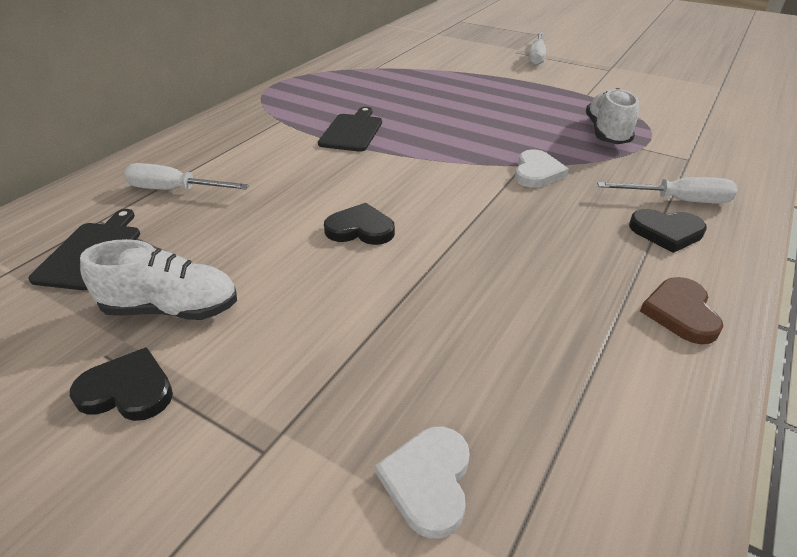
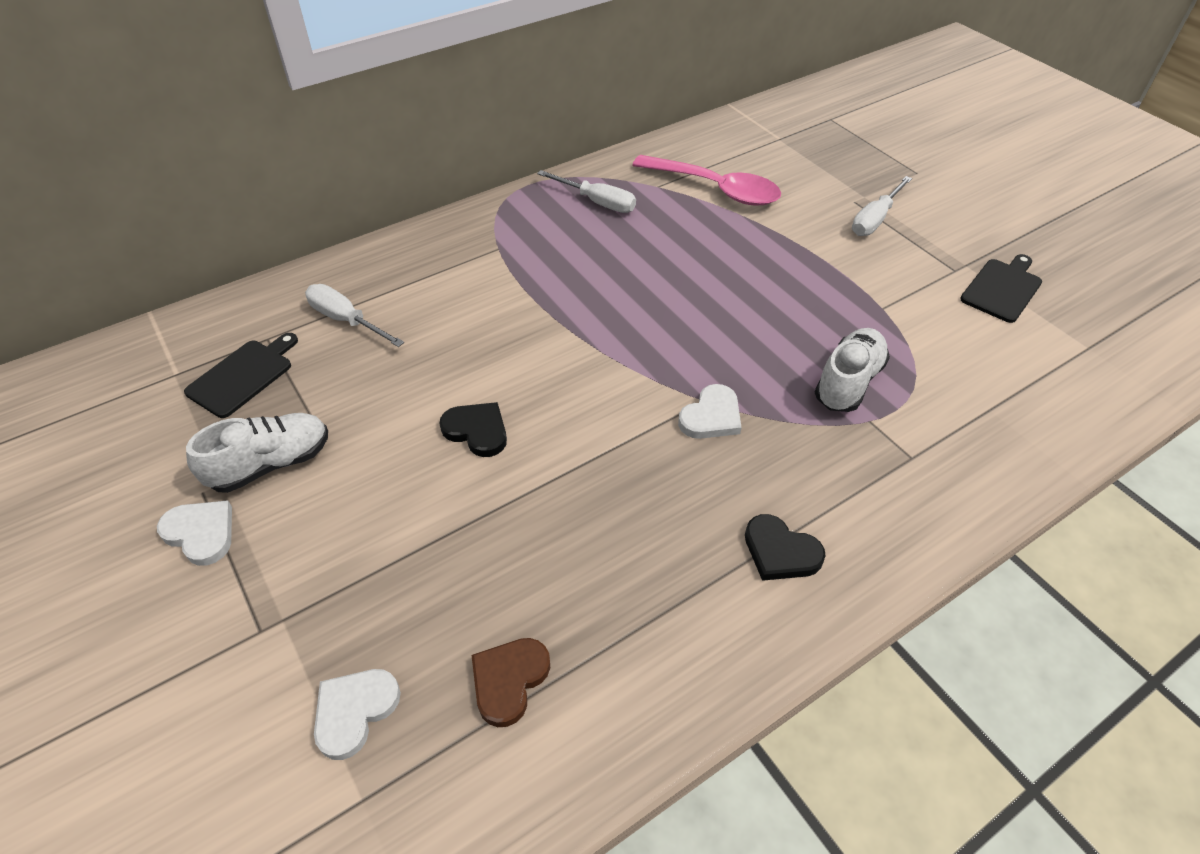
camera: 25 degrees right, 10 degrees up
(127, 390) = (201, 533): black heart -> white heart
(172, 309) = (271, 464): white shoe -> white shoe turned 60 degrees counterclockwise
(352, 131) = (560, 288): black cutting board -> black cutting board (1002, 288)
(418, 62) = (715, 189): none -> pink spoon
(678, 200) = (836, 514): white screwdriver -> white screwdriver (597, 202)
(680, 313) = (699, 653): brown heart -> brown heart (509, 680)

